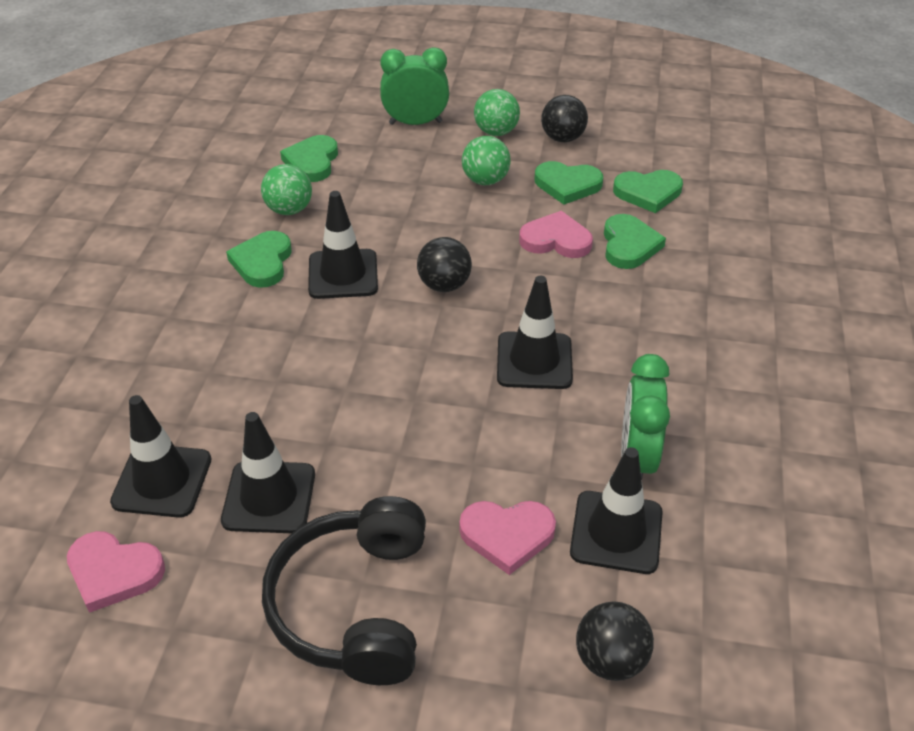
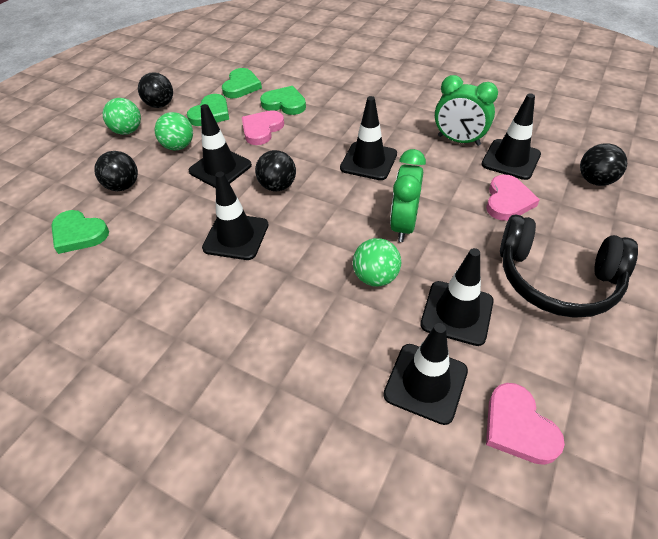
camera: 70 degrees left, 5 degrees up
(114, 572) = (518, 427): pink heart -> pink heart turned 120 degrees clockwise
(262, 262) = (191, 284): green heart -> none
(289, 210) = (133, 257): green ball -> green ball (375, 277)
(396, 164) = (123, 186): none -> black ball
(415, 123) = (80, 167): green clock -> green clock (403, 225)
(458, 227) = (220, 168): none -> black traffic cone

